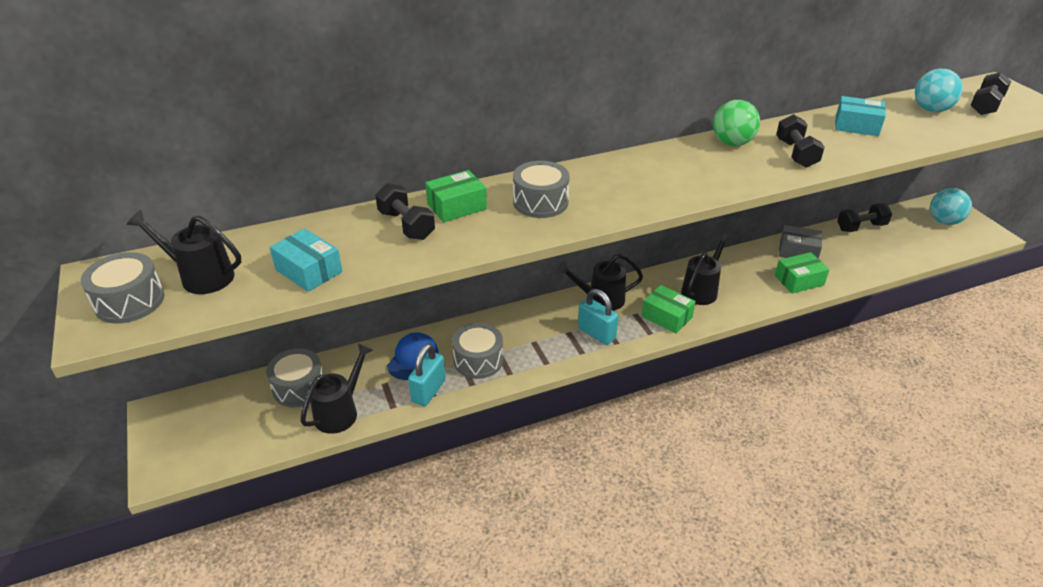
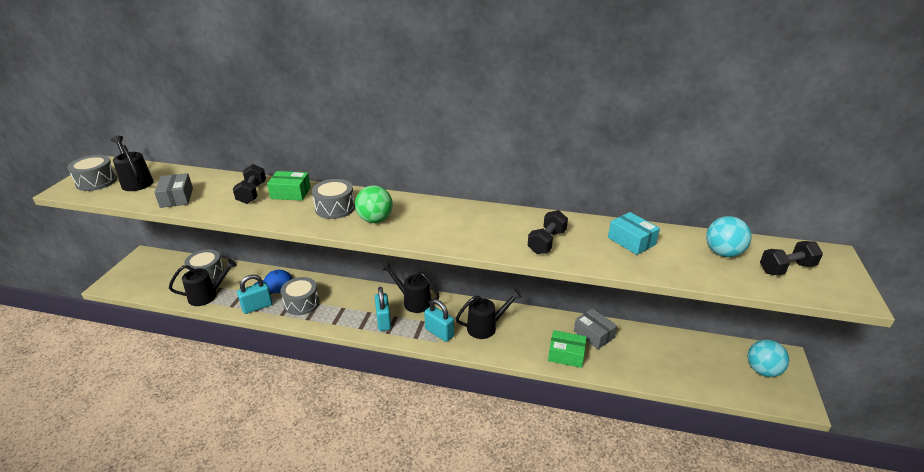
camera: 35 degrees right, 5 degrees down
(308, 271) = (176, 197): turquoise box -> grey box
(666, 317) = (439, 333): green box -> turquoise padlock
(732, 143) = (512, 218): green ball -> green ball (375, 220)
(861, 227) = (673, 340): black dumbbell -> none

